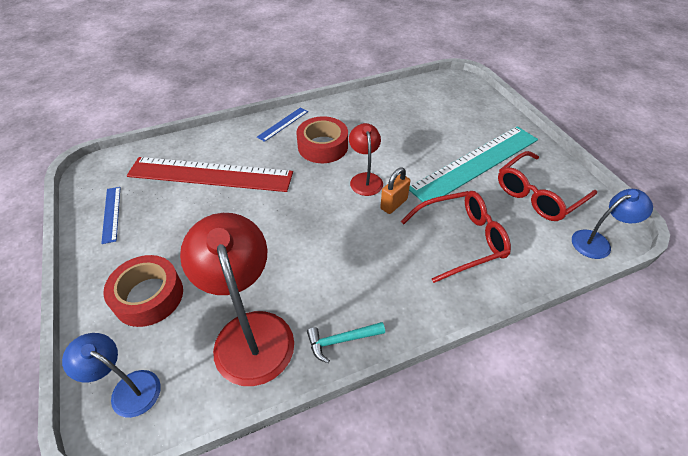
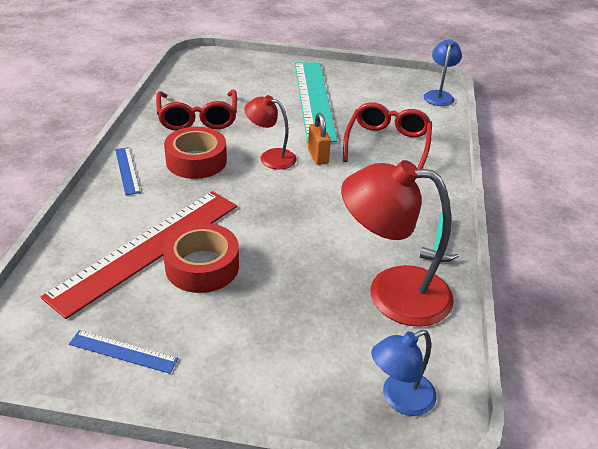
camera: 60 degrees left, 10 degrees down
(148, 296) = (291, 352): red tape -> red tape (202, 266)
(538, 194) = (375, 92): red glasses -> red glasses (198, 118)

